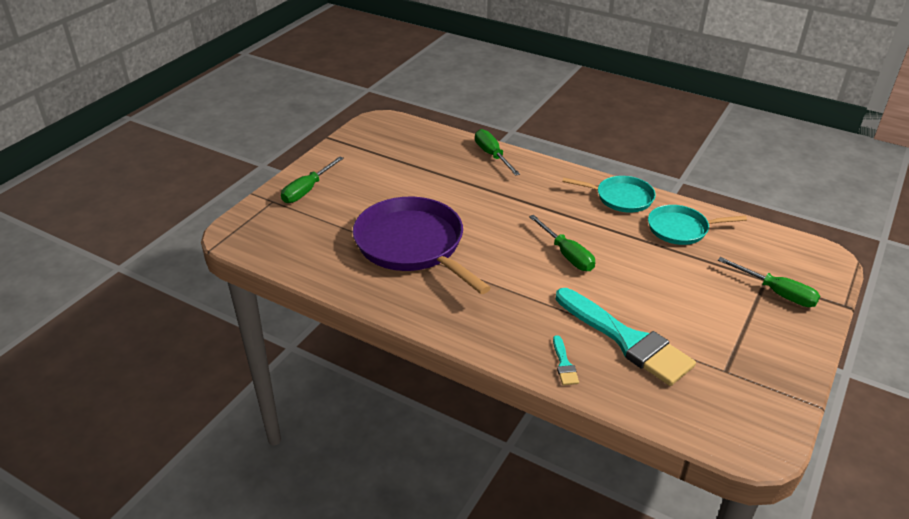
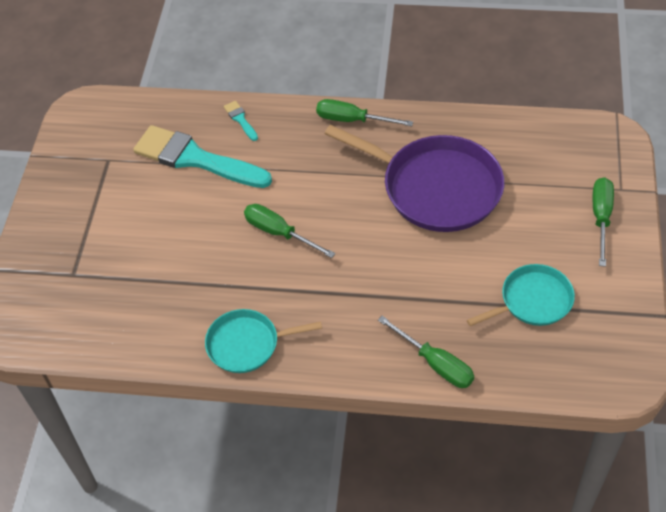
camera: 160 degrees right, 15 degrees up
(680, 229) = (168, 316): turquoise pan -> turquoise pan (532, 301)
(777, 293) = (62, 261): green screwdriver -> green screwdriver (352, 120)

